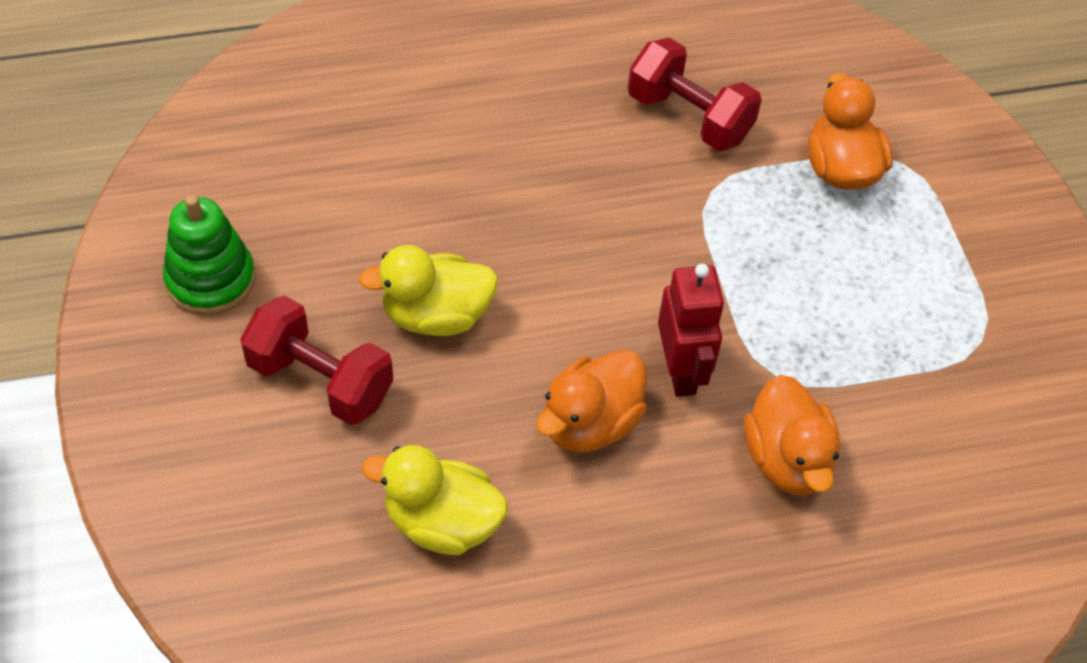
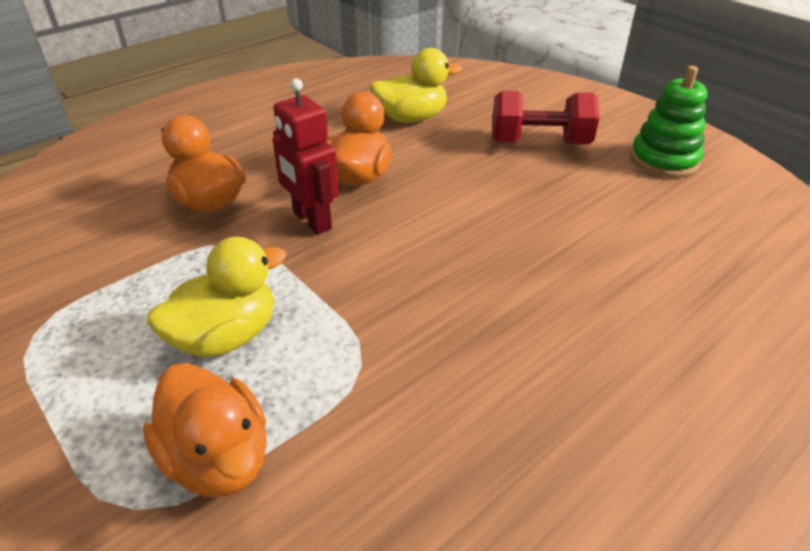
camera: 155 degrees right, 15 degrees down
(436, 315) = (509, 191): yellow duck -> yellow duck (226, 336)
(689, 117) = (435, 441): red dumbbell -> none

